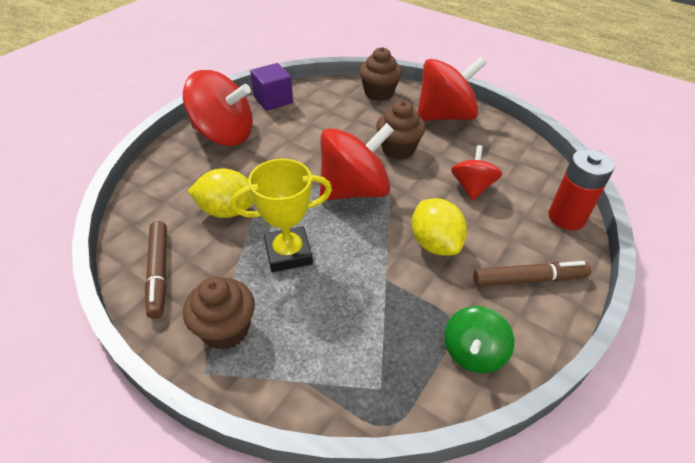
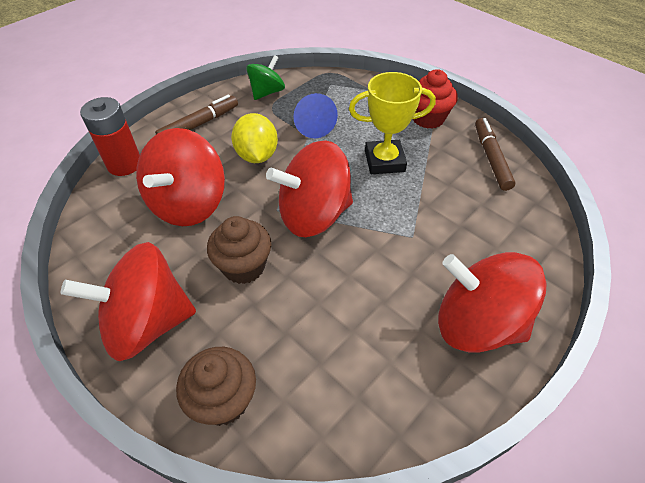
camera: 170 degrees left, 5 degrees up
(225, 329) = (428, 118): brown cupcake -> red cupcake
(227, 211) = (446, 206): yellow lemon -> none
(273, 100) = (411, 404): purple cube -> none
(384, 296) = (313, 125): none -> blue cone
(472, 187) = (189, 204): red spinning top -> red spinning top, size x1.76
(529, 279) = (199, 124): brown marker -> brown marker turned 135 degrees clockwise

